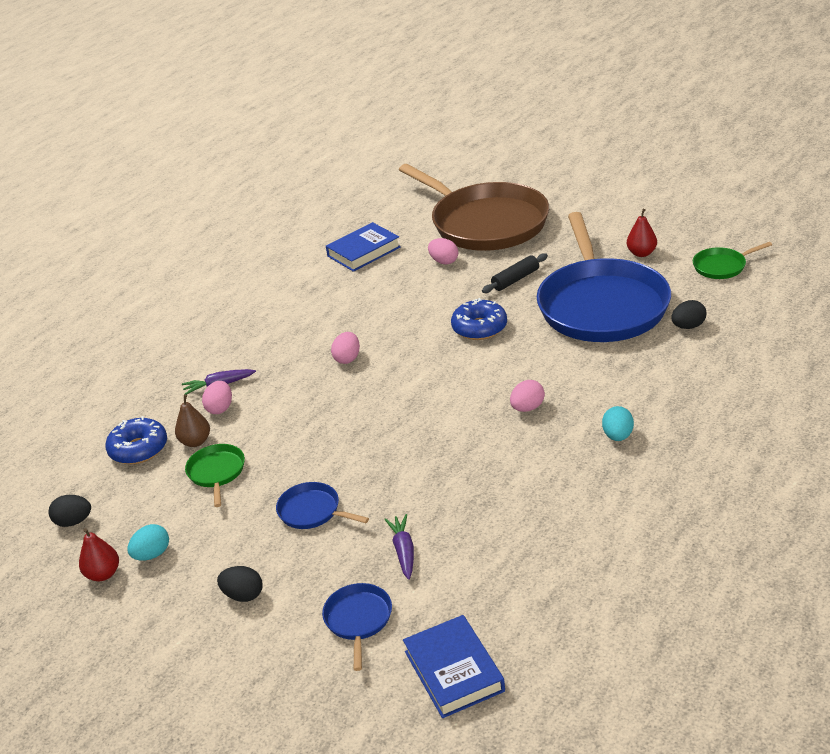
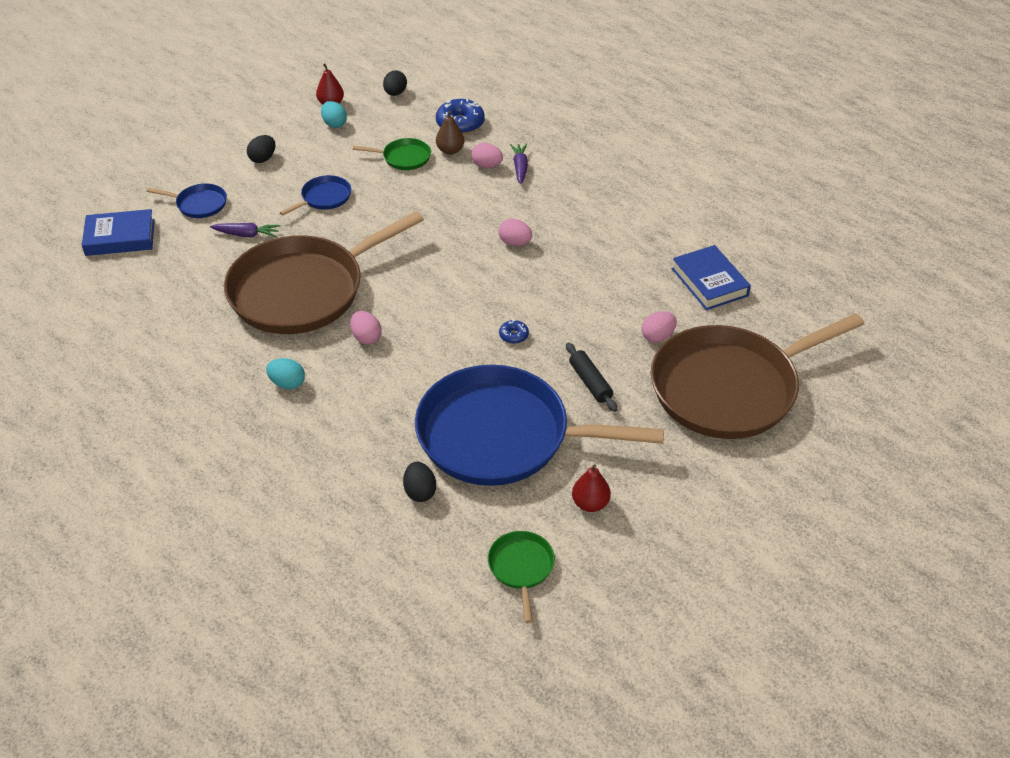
camera: 100 degrees right, 10 degrees up
(479, 328) = (513, 335): blue donut -> blue donut, size x0.50
(480, 472) = (303, 290): none -> brown pan

